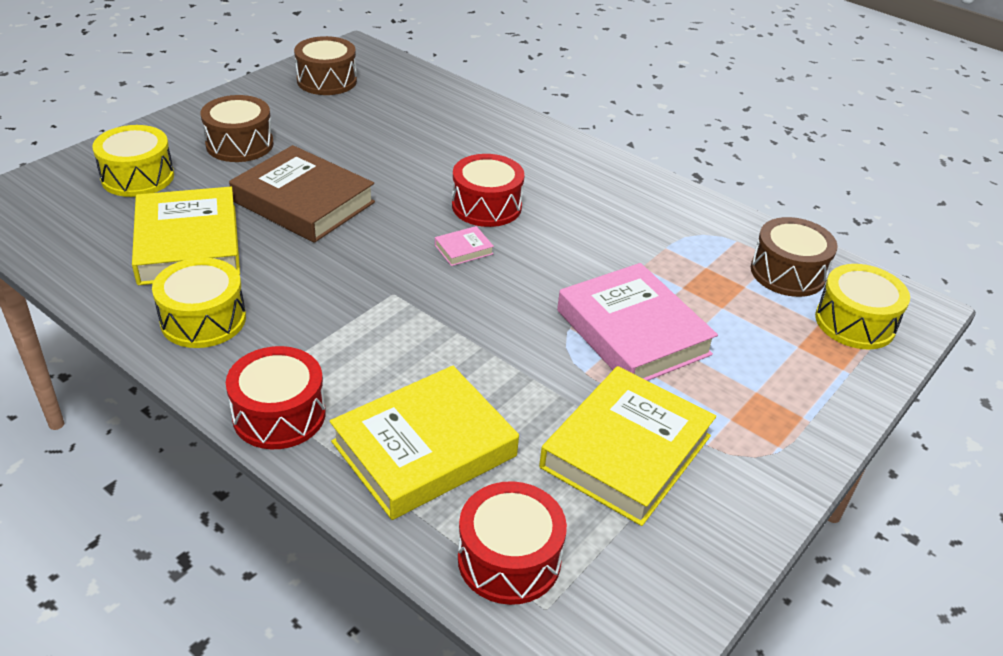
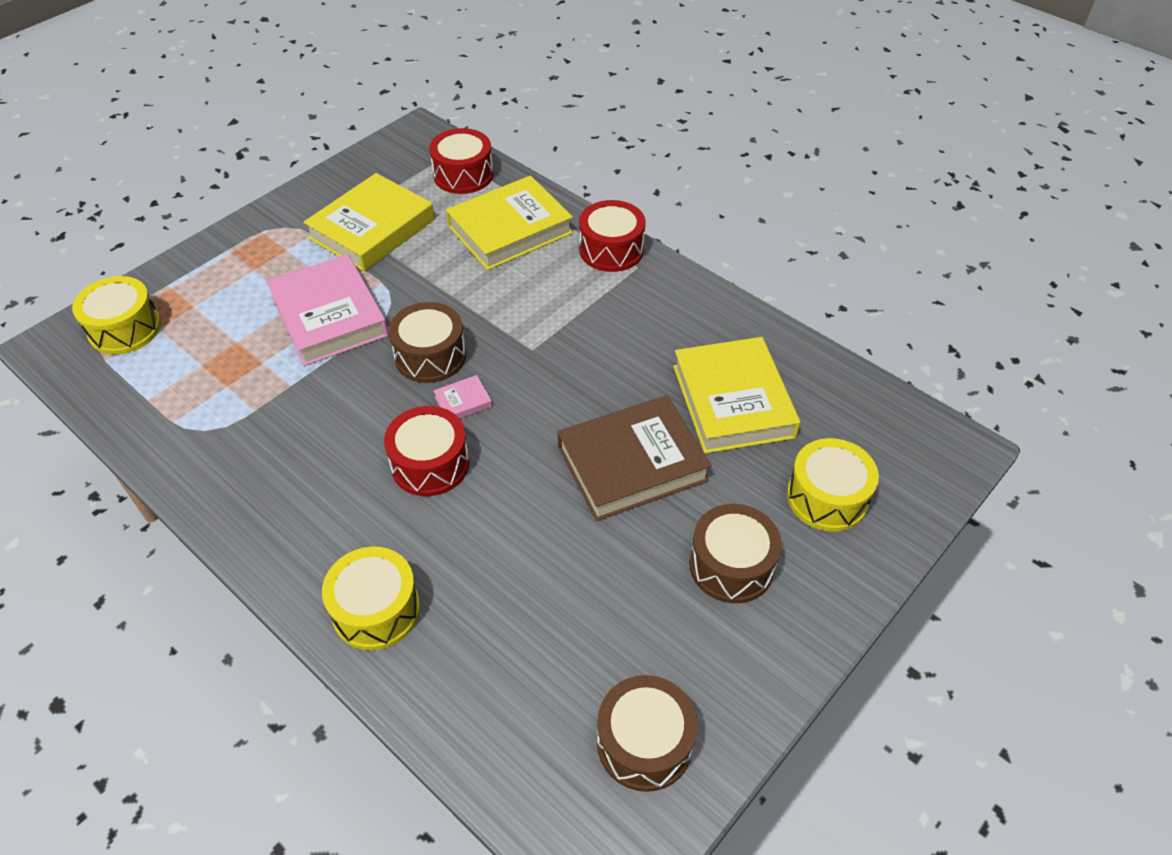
camera: 175 degrees left, 10 degrees up
(203, 320) = (689, 321): yellow drum -> yellow drum (376, 610)
(303, 202) = (632, 464): brown book -> brown book turned 60 degrees counterclockwise
(787, 273) = (147, 381): brown drum -> brown drum (430, 356)

